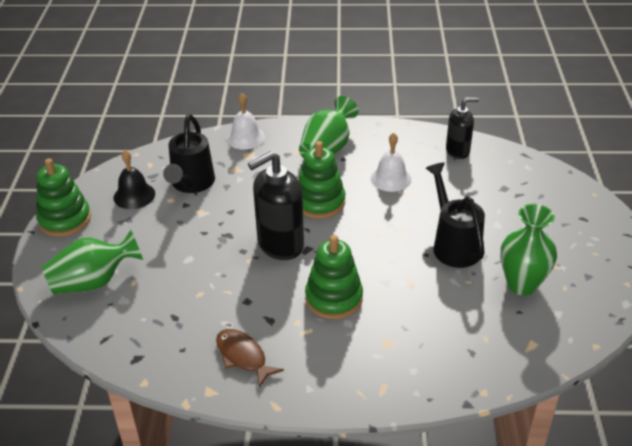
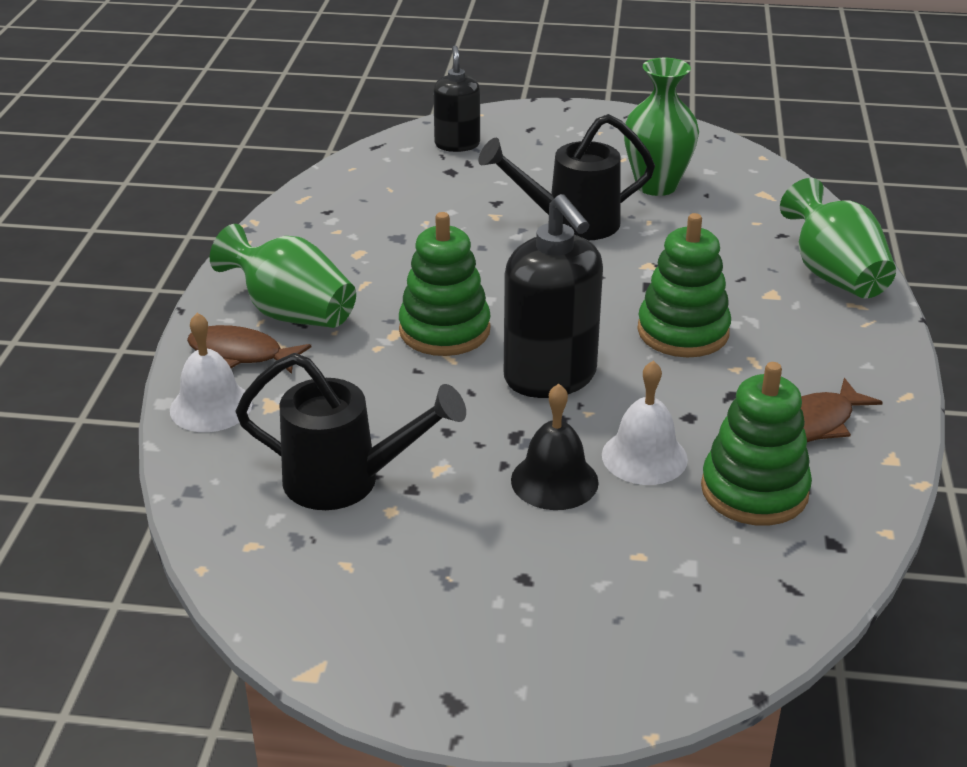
camera: 85 degrees left, 5 degrees down
(65, 219) = (422, 679): green stacking toy -> green stacking toy (754, 490)
(93, 282) = (637, 614): green vase -> green vase (834, 275)
(134, 195) = (361, 565): black bell -> black bell (554, 480)
(288, 139) = (241, 354): none -> brown fish
(391, 178) = (399, 258): white bell -> white bell (644, 456)
(458, 151) = (346, 195): black soap dispenser -> black soap dispenser (457, 144)

